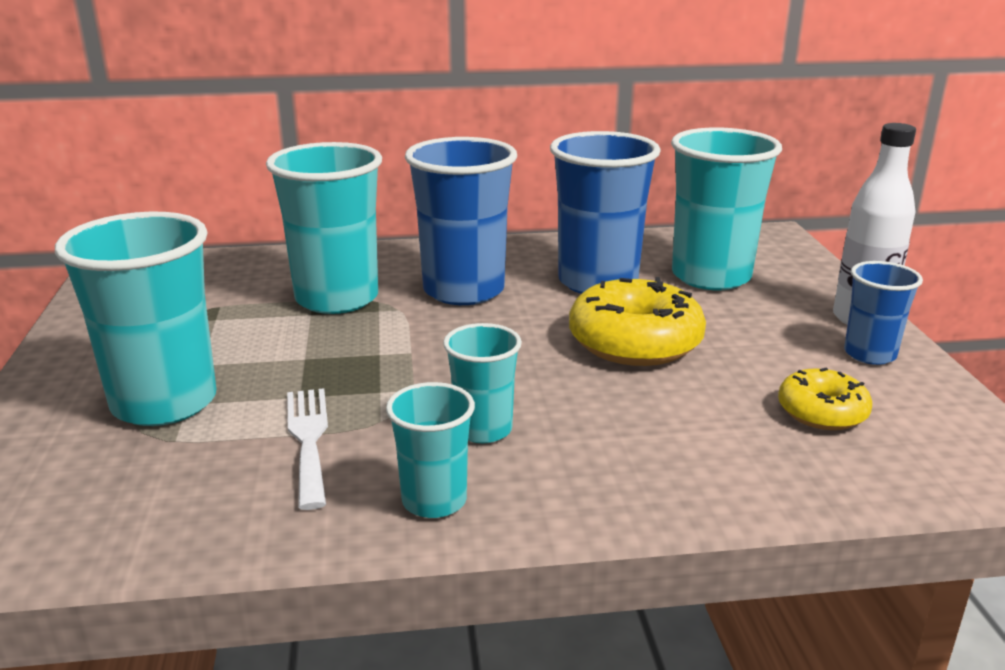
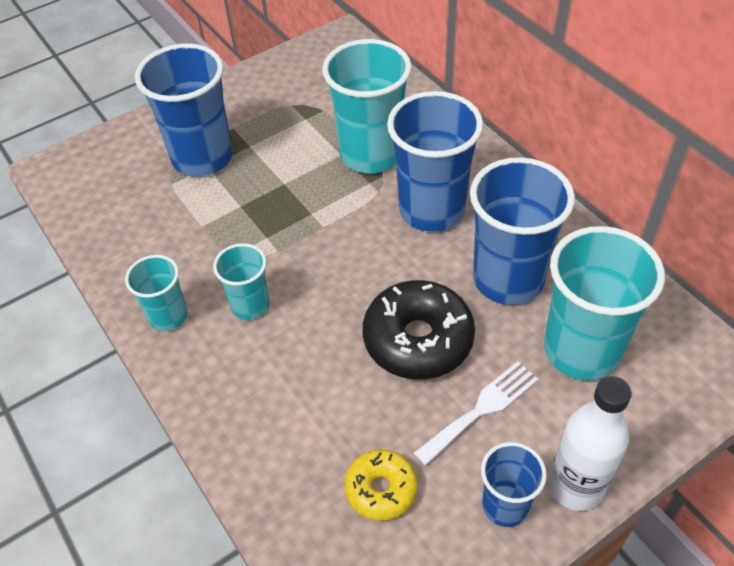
camera: 65 degrees right, 25 degrees up
(164, 403) = (202, 157): turquoise cup -> blue cup
(308, 439) = (199, 234): white fork -> white fork (481, 409)
(635, 342) = (418, 339): yellow donut -> black donut

